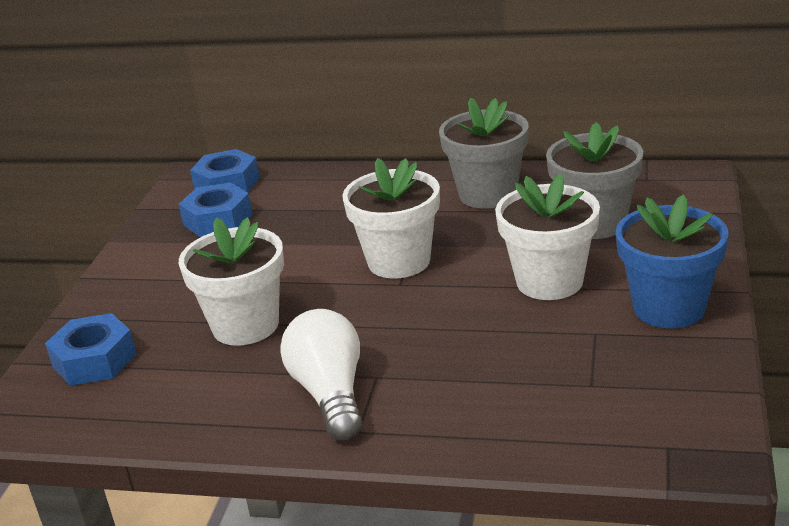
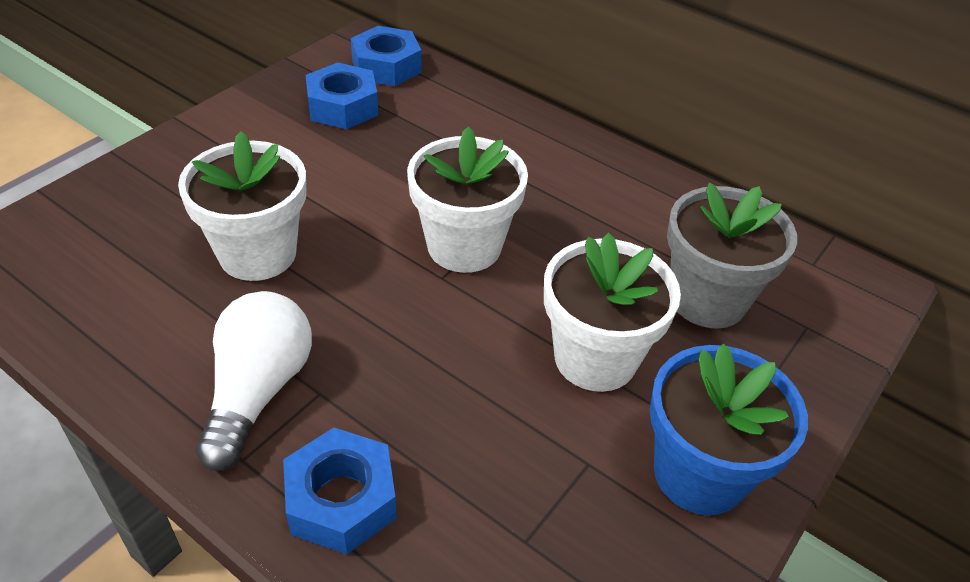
camera: 20 degrees right, 15 degrees up
(94, 360) = (99, 224): blue nut -> blue nut (341, 499)
(488, 194) = (622, 201): grey flower pot -> none

